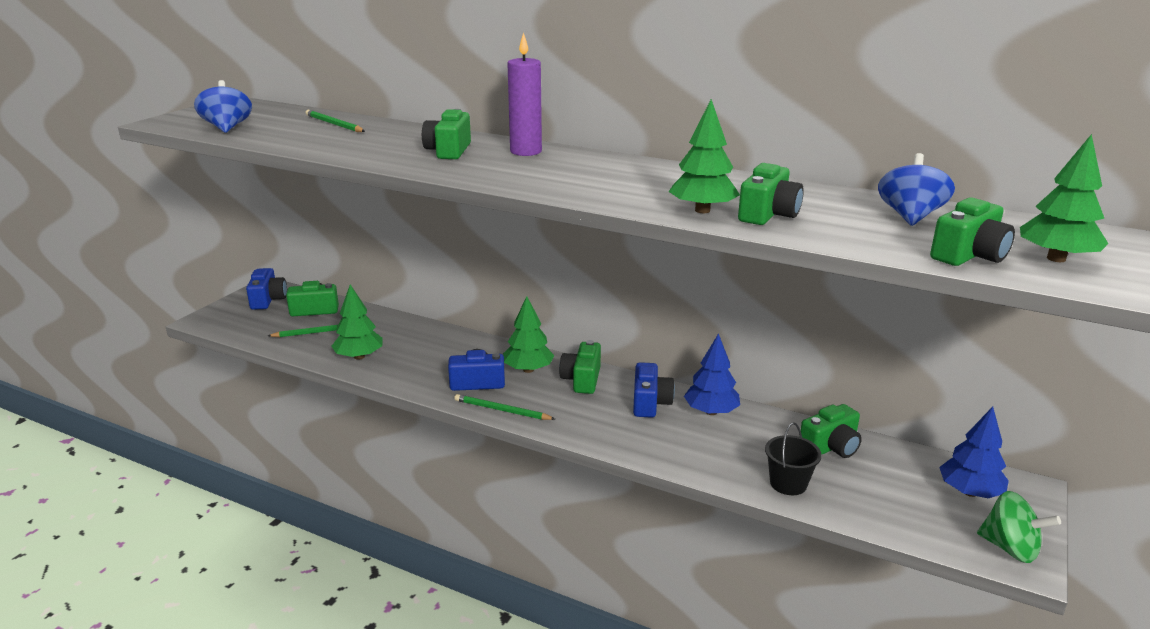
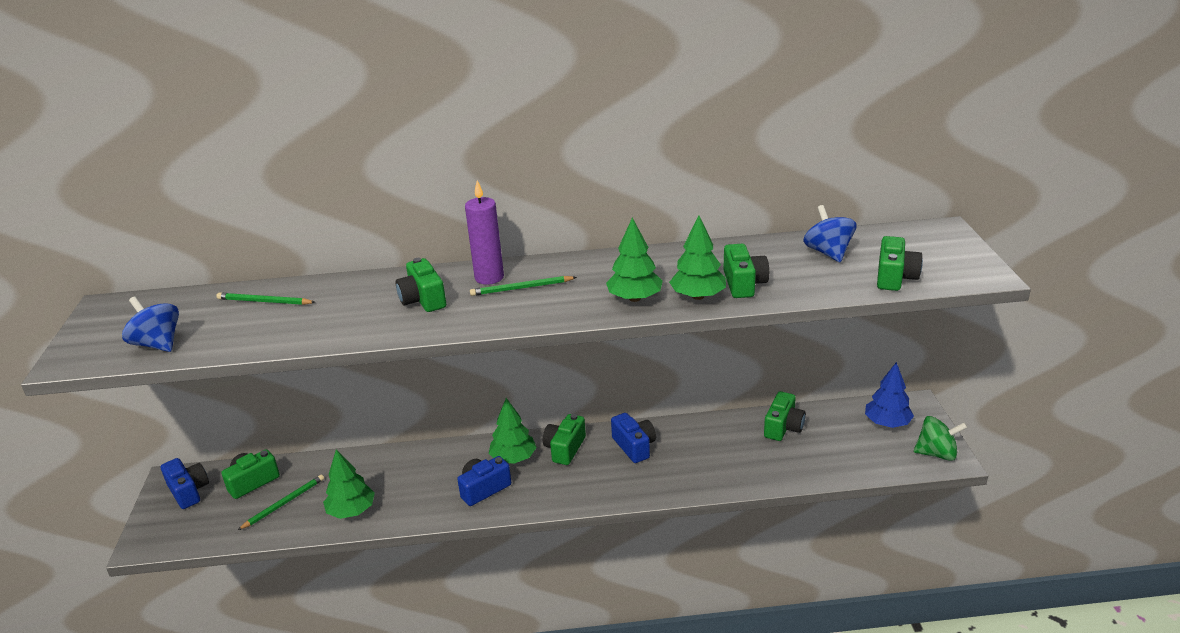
camera: 30 degrees left, 5 degrees up
(502, 410) = (529, 505): green pencil -> green pencil (521, 288)
(582, 380) = (565, 448): green camera -> green camera turned 45 degrees clockwise
(711, 411) = (683, 434): blue tree -> none
(788, 483) = (781, 469): black bucket -> none
(1056, 258) = (939, 262): green tree -> green tree (634, 298)

